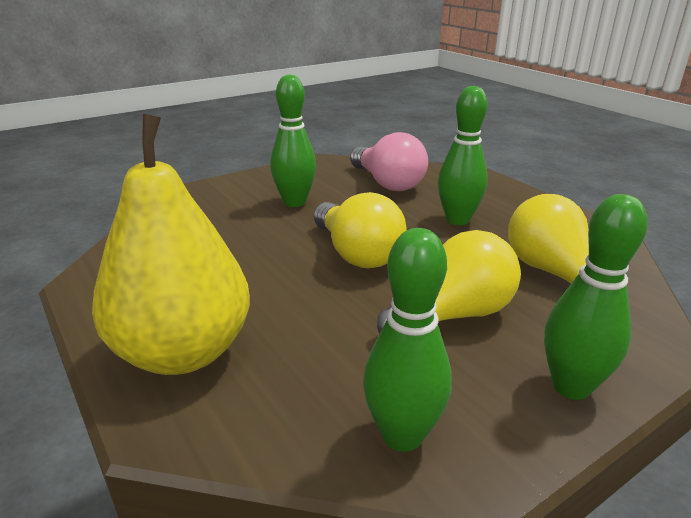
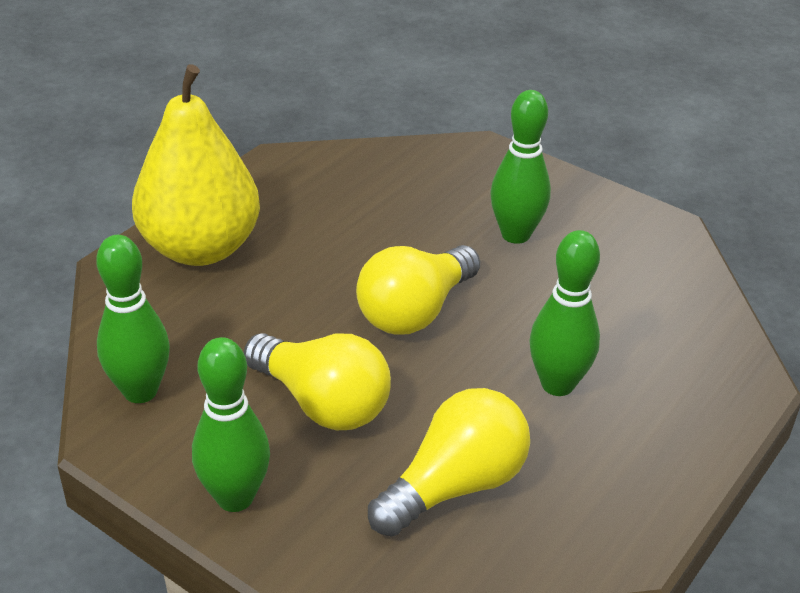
camera: 70 degrees right, 10 degrees up
(387, 183) = (633, 301): pink light bulb -> none

